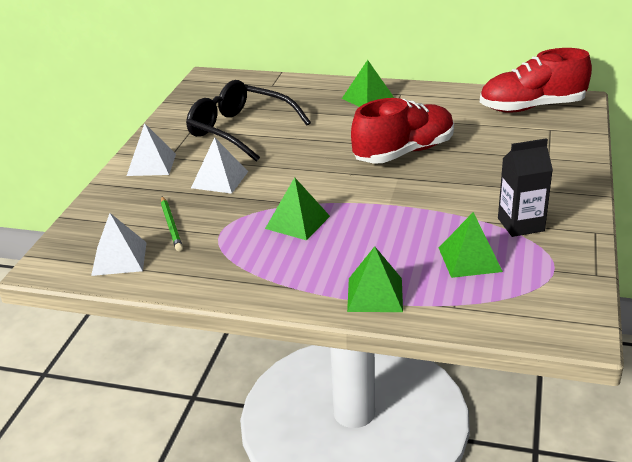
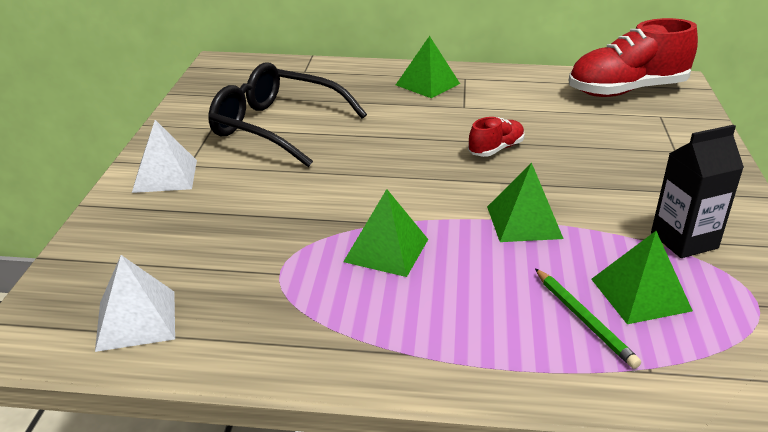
camera: 10 degrees left, 0 degrees up
(171, 225) = (207, 263): green pencil -> green pencil (584, 319)
(220, 179) = (264, 193): white pyramid -> none
(375, 294) = (531, 358): green pyramid -> green pyramid (524, 222)
(404, 152) = (495, 149): red shoe -> red shoe, size x0.48

